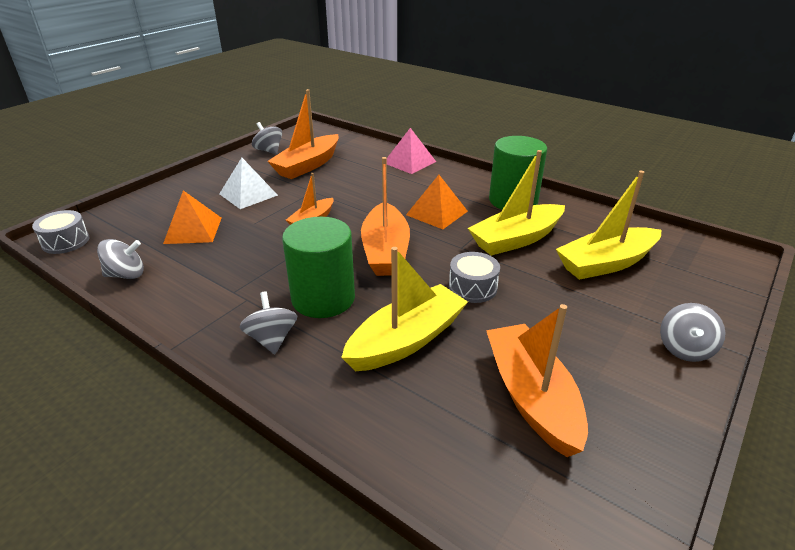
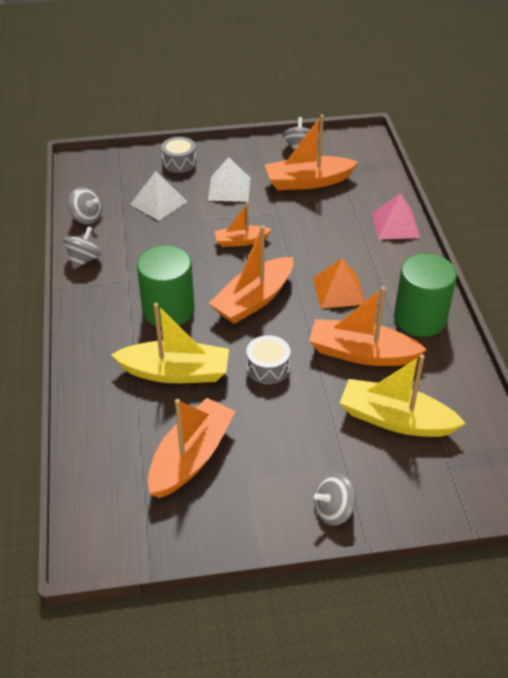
camera: 45 degrees right, 10 degrees up
(65, 242) = (82, 168): grey drum -> grey drum (179, 162)
(193, 230) = (159, 203): orange pyramid -> white pyramid
(272, 339) = (109, 318): grey spinning top -> grey spinning top (84, 259)
(516, 239) = (361, 353): yellow boat -> orange boat

